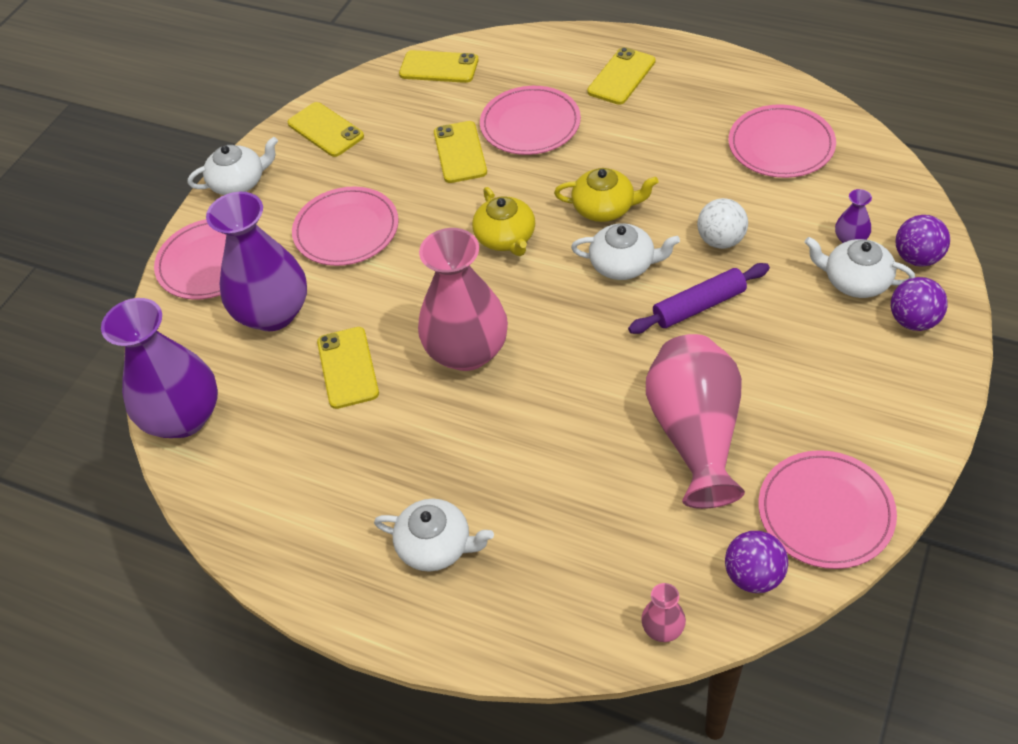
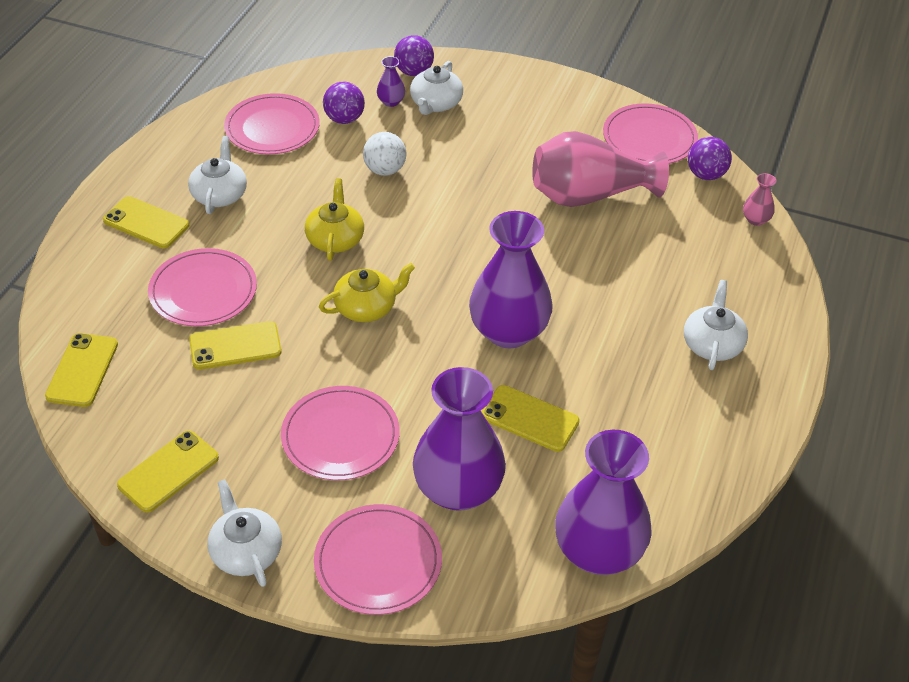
camera: 100 degrees left, 5 degrees down
(348, 368) = (529, 418): yellow phone -> yellow phone turned 45 degrees clockwise
(467, 351) = (508, 331): pink vase -> purple vase
(623, 264) = (408, 229): white teapot -> white teapot (219, 195)
(699, 306) = (459, 186): purple rolling pin -> none
(913, 321) = (477, 81): purple ball -> purple ball (344, 119)

